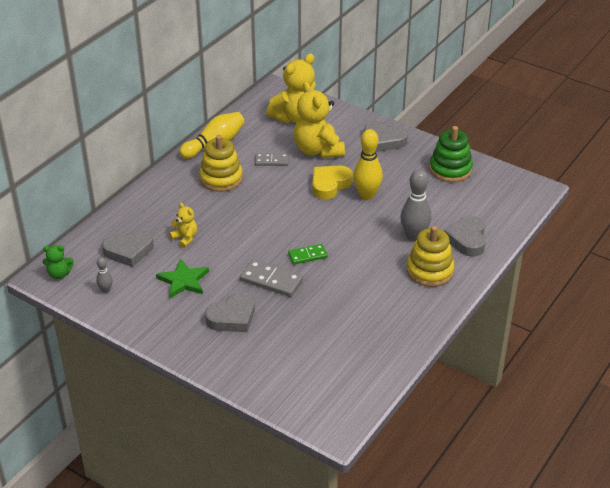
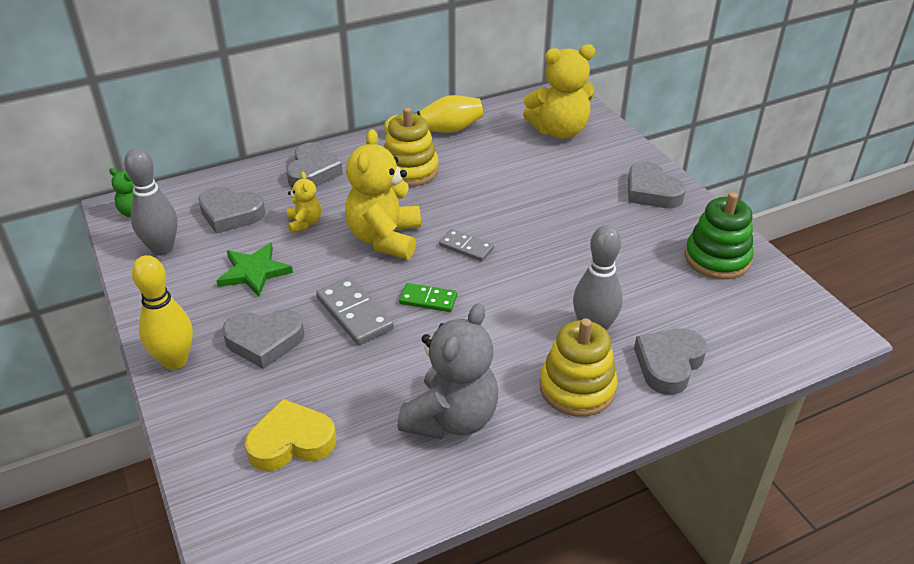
camera: 30 degrees right, 0 degrees up
(106, 290) = (162, 249): grey bowling pin -> grey bowling pin, size x2.02
(156, 202) = (313, 172): none -> grey heart
(271, 161) = (487, 170): grey domino -> grey domino (466, 247)
(318, 150) = (555, 176): yellow teddy bear -> yellow teddy bear (385, 238)
(330, 184) = (534, 222): yellow heart -> yellow heart (291, 442)
(366, 195) = (572, 251): yellow bowling pin -> yellow bowling pin (175, 361)
(377, 313) = (451, 418): none -> grey teddy bear

